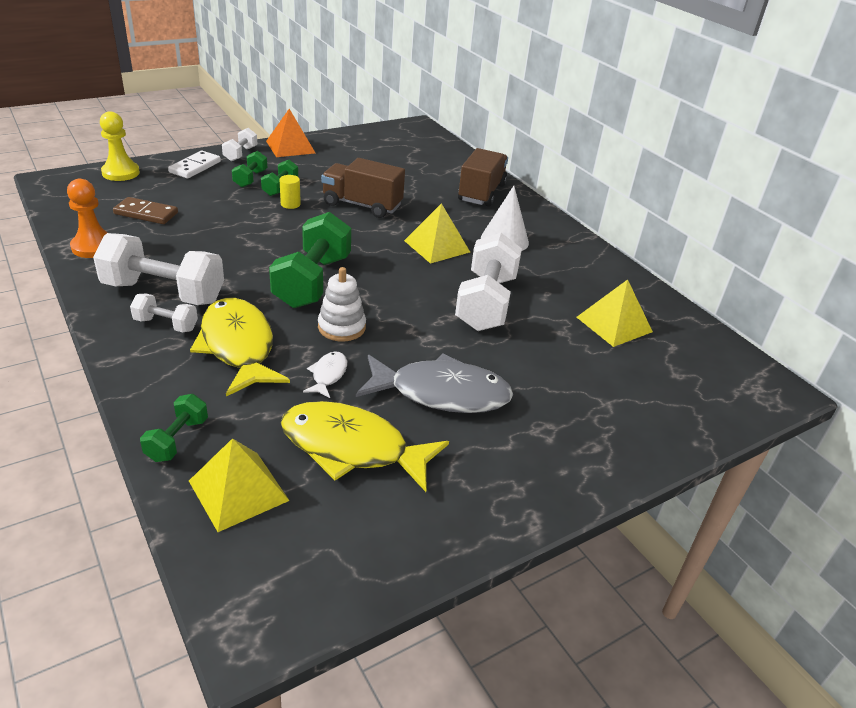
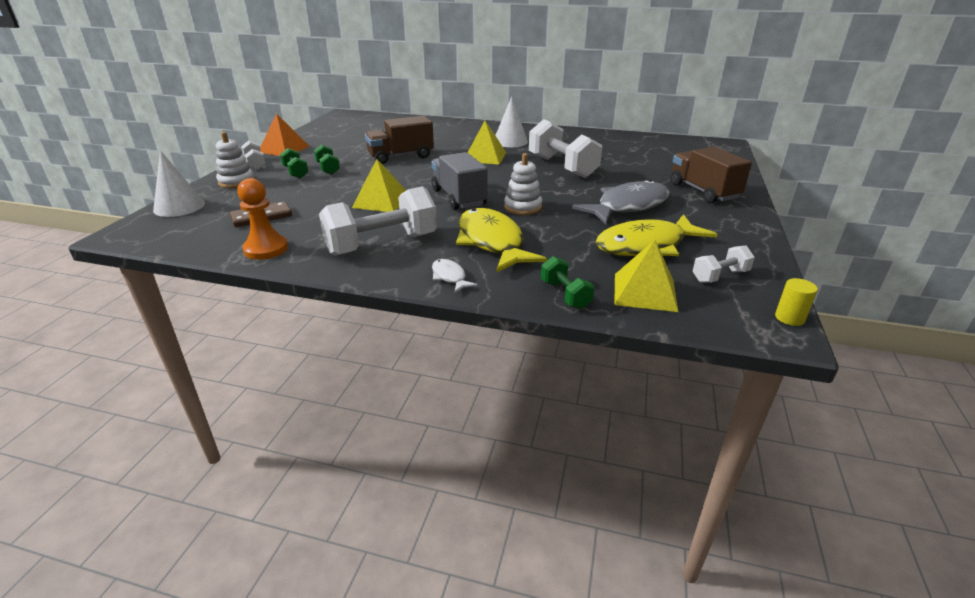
camera: 40 degrees left, 5 degrees down
(121, 173) = (179, 206): yellow pawn -> white cone
(166, 324) = (424, 256): white dumbbell -> white dumbbell (720, 276)
(195, 167) = (236, 182): white domino -> white stacking toy
(238, 346) = (492, 242): yellow fish -> yellow fish turned 45 degrees clockwise
(290, 204) = (355, 173): yellow cylinder -> yellow cylinder (789, 318)
(312, 281) = (459, 198): green dumbbell -> grey truck
(328, 375) = (565, 227): white fish -> white fish (449, 277)
(481, 193) = (452, 128): brown truck -> brown truck (703, 191)
(614, 324) = (627, 150): yellow pyramid -> yellow pyramid (381, 201)

